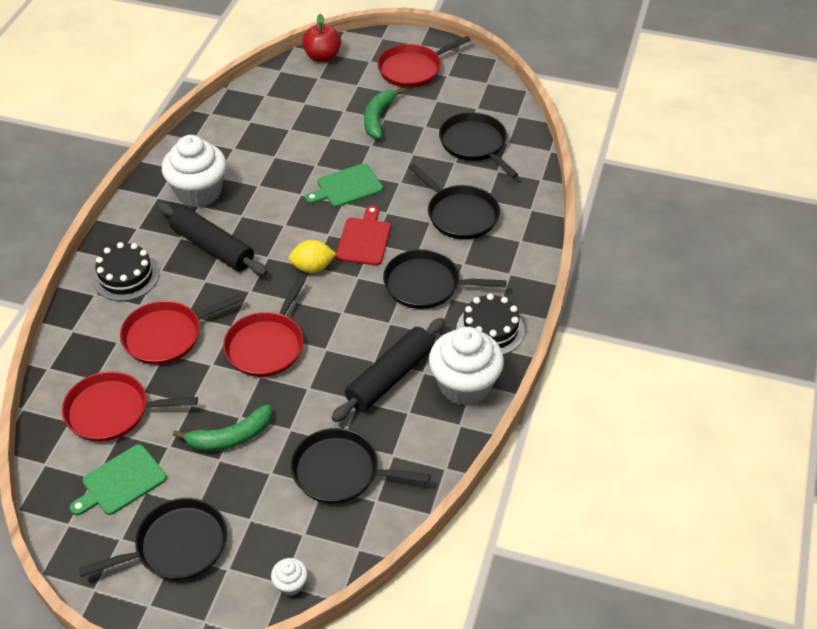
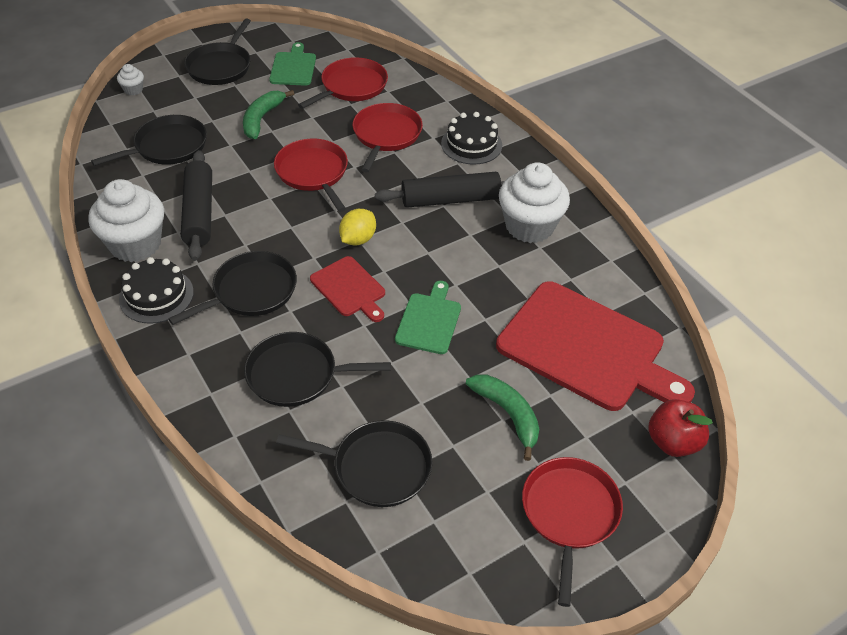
camera: 130 degrees right, 0 degrees up
(290, 114) = (587, 348): none -> red cutting board

